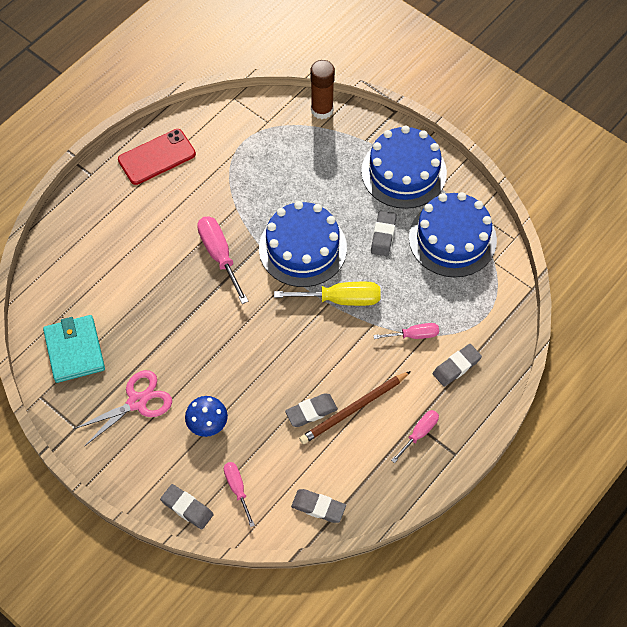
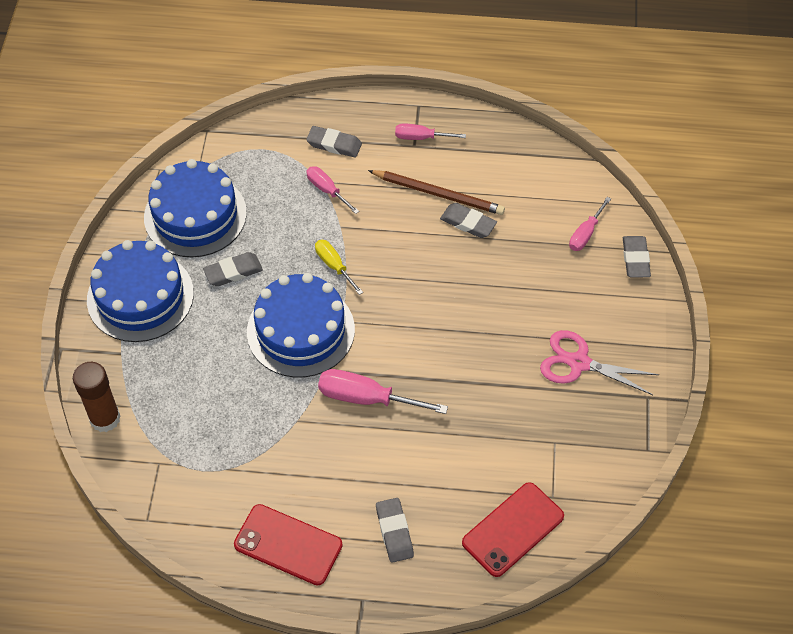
camera: 125 degrees left, 5 degrees down
(60, 279) = (513, 529): none -> red phone
(74, 350) = (577, 455): turquoise wallet -> none
(207, 423) = (548, 293): blue mushroom -> none
(219, 255) = (366, 398): pink screwdriver -> pink screwdriver turned 75 degrees clockwise
(318, 507) = (548, 169): grey eraser -> grey eraser (394, 532)
(341, 299) = (334, 266): yellow screwdriver -> yellow screwdriver, size x0.61

